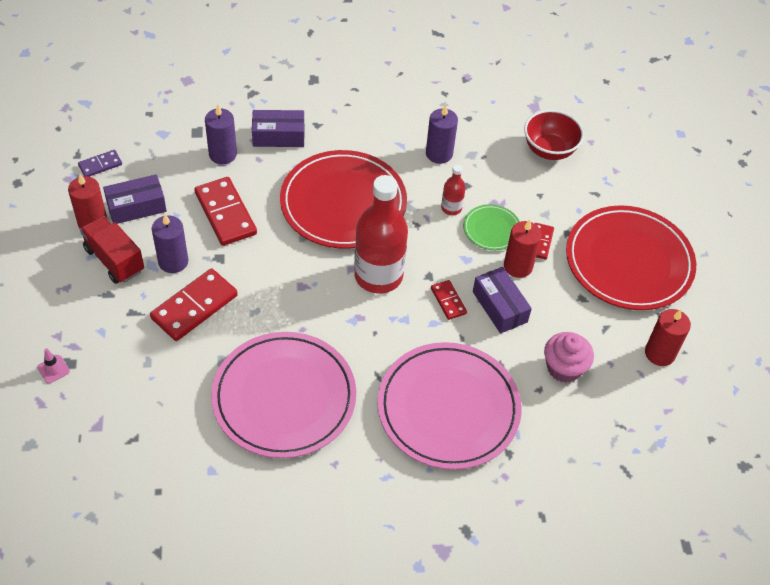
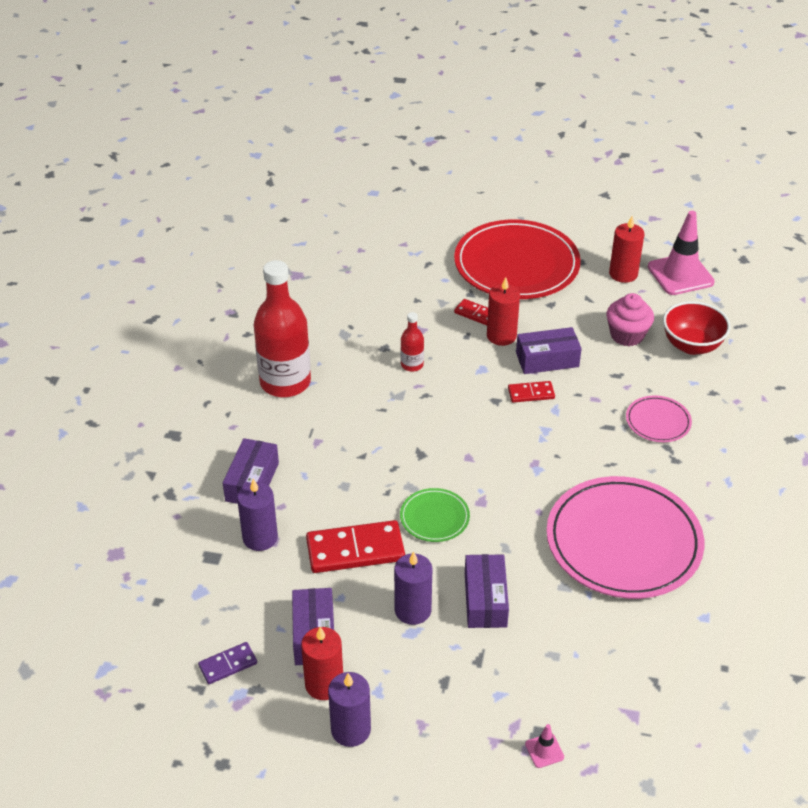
camera: 70 degrees left, 10 degrees down
(100, 165) = (228, 665): purple domino -> purple domino turned 75 degrees clockwise
(114, 260) = (393, 668): red truck -> none
(194, 307) = (485, 600): red domino -> purple box
(343, 203) = (376, 446): red plate -> none
(378, 276) = (484, 438): red bottle -> red bottle (285, 382)
(439, 154) = (333, 357): purple candle -> purple candle (351, 730)
(448, 408) = (658, 421): pink plate -> pink plate, size x0.46
(491, 229) = (449, 343): green plate -> green plate (434, 517)
(549, 150) = (360, 279): red bowl -> red bowl (691, 345)
(685, 406) = (680, 274): none -> pink traffic cone

